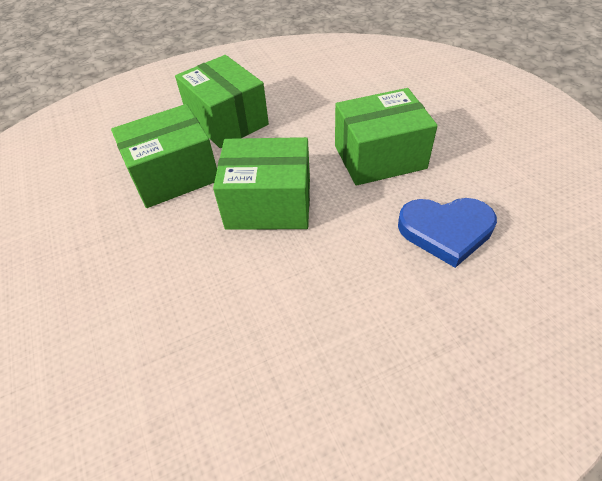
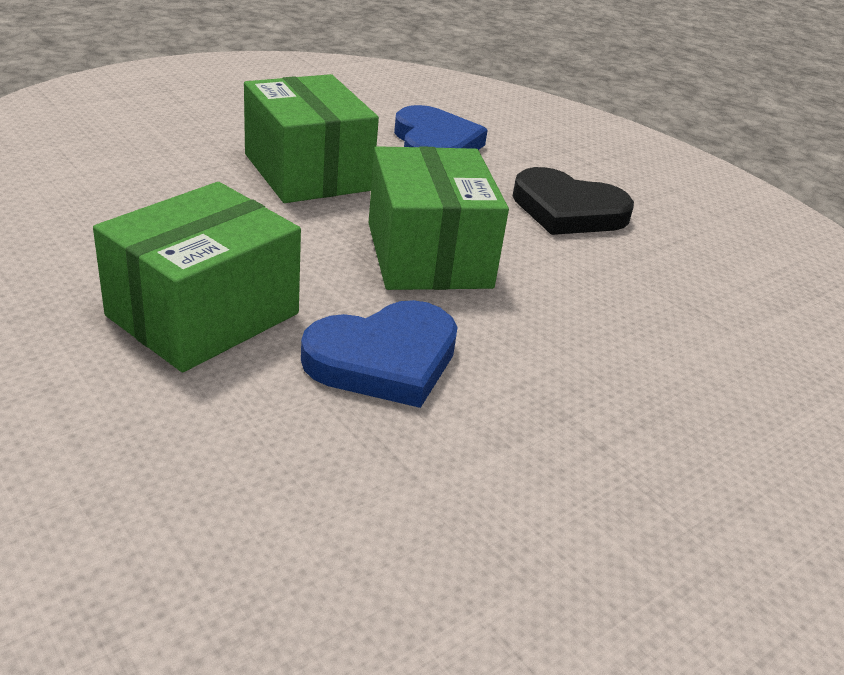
camera: 110 degrees left, 15 degrees down
(174, 175) = (384, 359): green box -> blue heart
(330, 302) = (567, 210): none -> black heart

